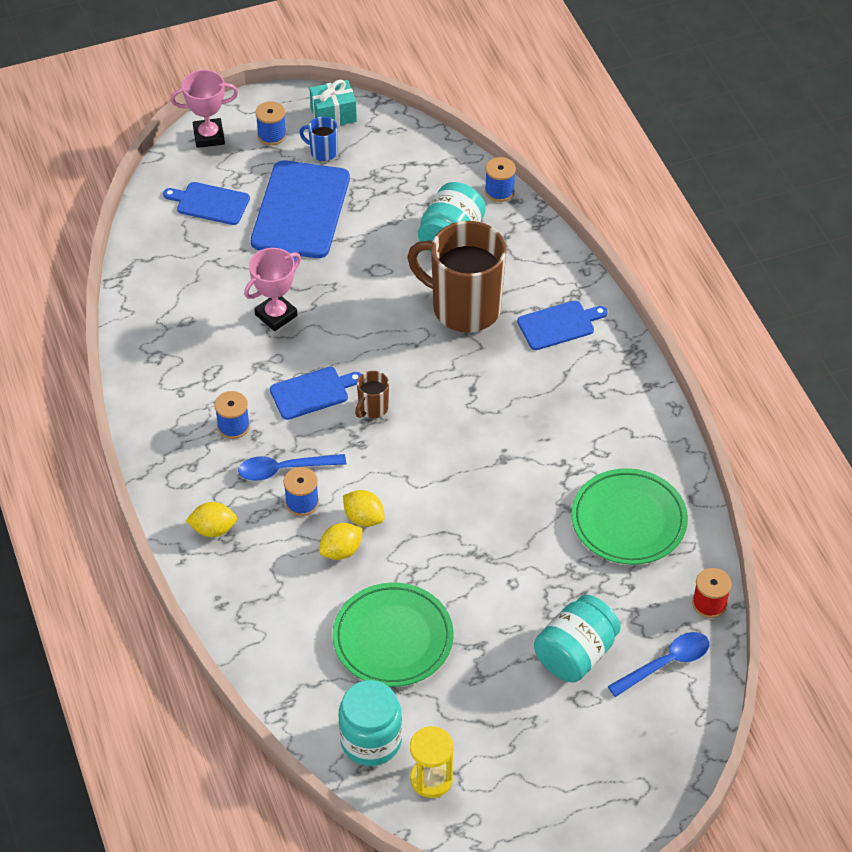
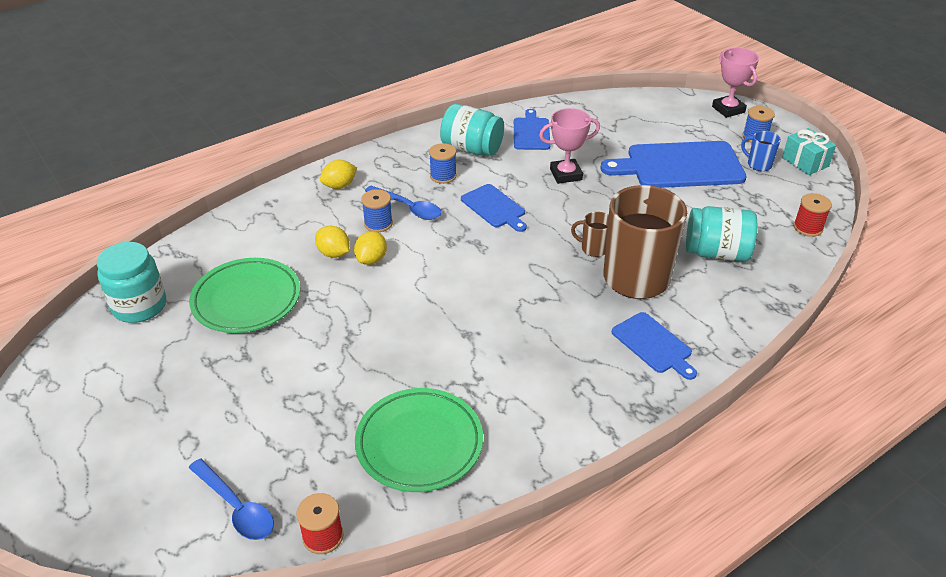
camera: 75 degrees right, 10 degrees down
(210, 203) = (660, 123): blue cutting board -> blue cutting board (531, 132)
(213, 529) = (339, 186): yellow lemon -> yellow lemon turned 75 degrees clockwise
(276, 315) = (566, 174): pink trophy -> pink trophy turned 45 degrees counterclockwise
(283, 469) = (408, 208): blue spoon -> blue spoon turned 150 degrees clockwise
(323, 152) = (758, 164): blue mug -> blue mug turned 60 degrees counterclockwise
(372, 408) = (492, 243): brown mug -> brown mug (593, 248)
(431, 779) = (98, 350): yellow hourglass -> none
(438, 157) = (808, 227): none -> red spool
(499, 191) = (797, 273): blue spool -> none
(575, 654) = (242, 428): turquoise jar -> turquoise jar (472, 149)

